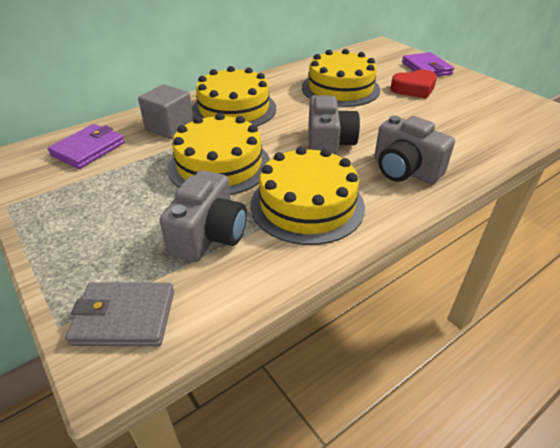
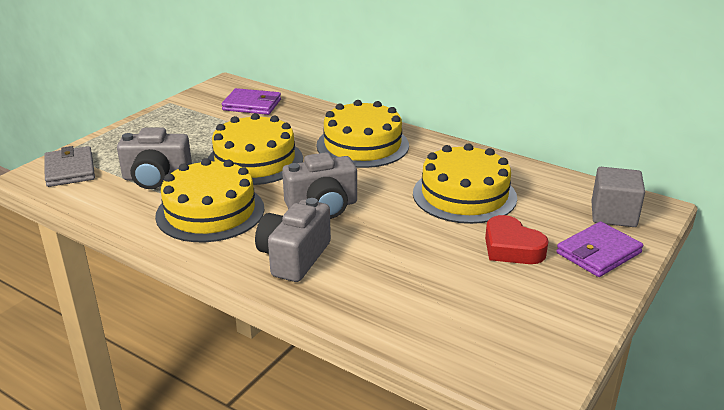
camera: 70 degrees right, 10 degrees down
(170, 127) = (306, 125): grey cube -> grey cube (613, 214)

